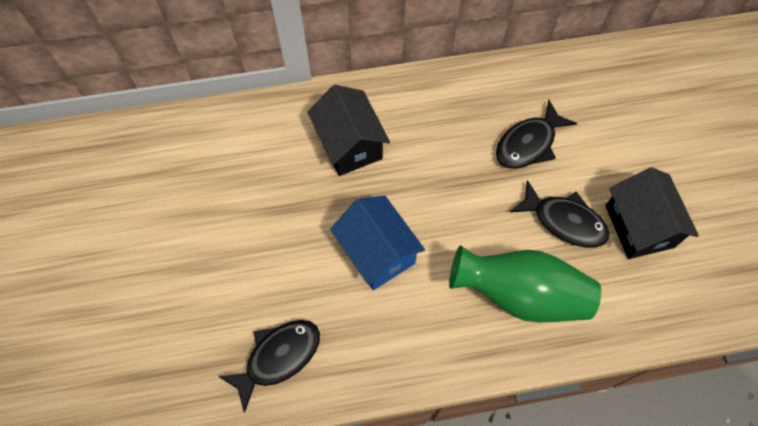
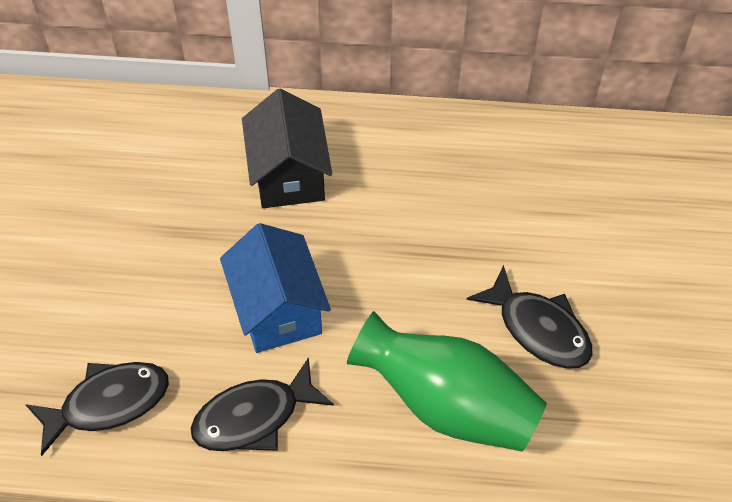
camera: 15 degrees right, 10 degrees down
(529, 143) = (523, 224): black fish -> black fish (254, 417)
(639, 226) = (640, 359): black house -> none

